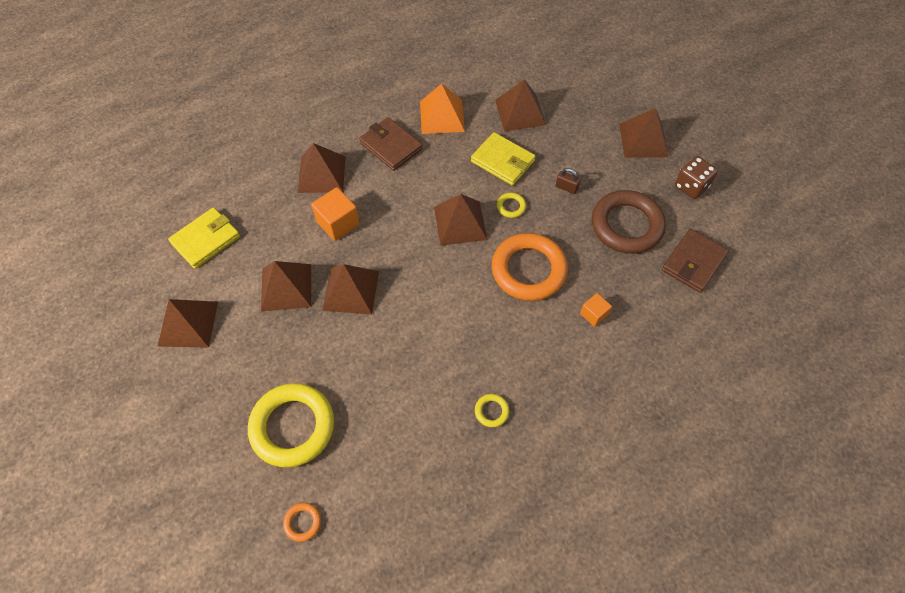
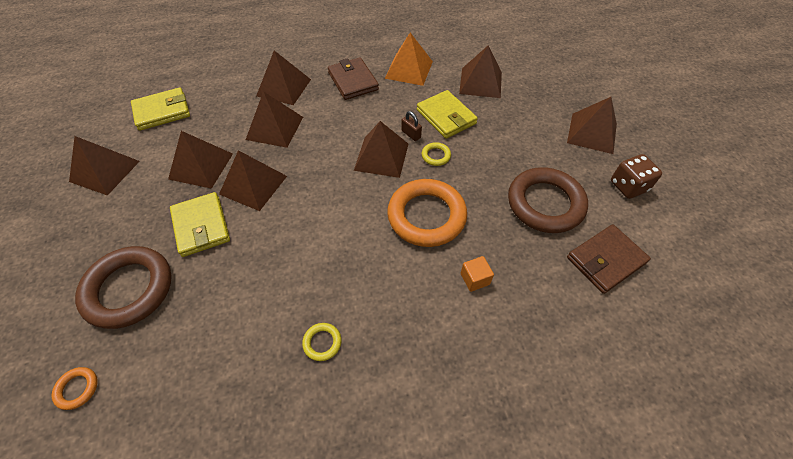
camera: 20 degrees right, 5 degrees down
(292, 427) = (129, 289): yellow ring -> brown ring
(324, 347) = (201, 226): none -> yellow wallet
(338, 223) = (275, 128): orange cube -> brown pyramid
(566, 188) = (497, 154): brown padlock -> brown padlock (411, 134)

